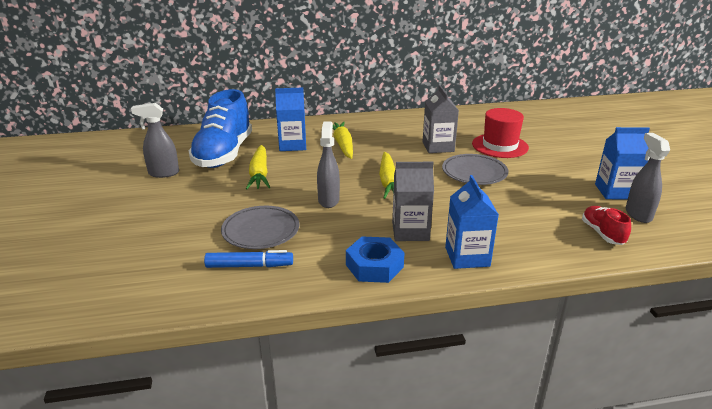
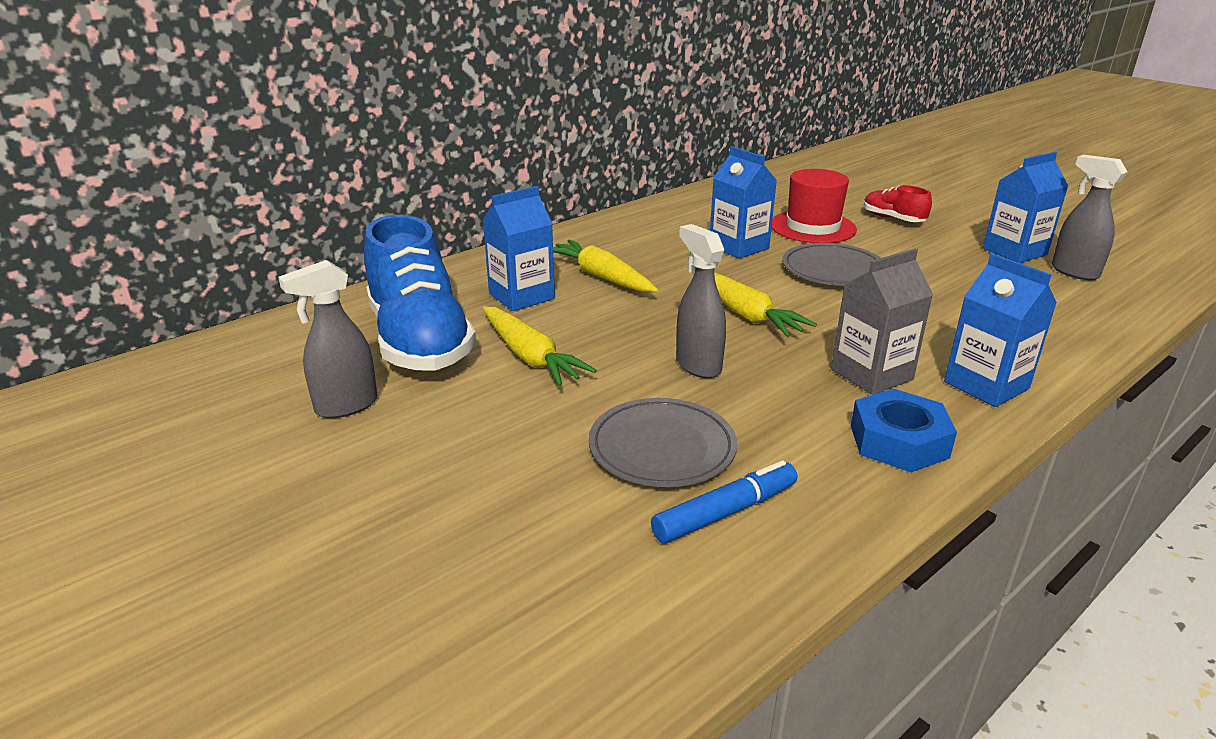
camera: 30 degrees left, 0 degrees up
(438, 147) = (738, 247): grey carton -> blue carton
(602, 233) = (1075, 306): red shoe -> red shoe (893, 219)

